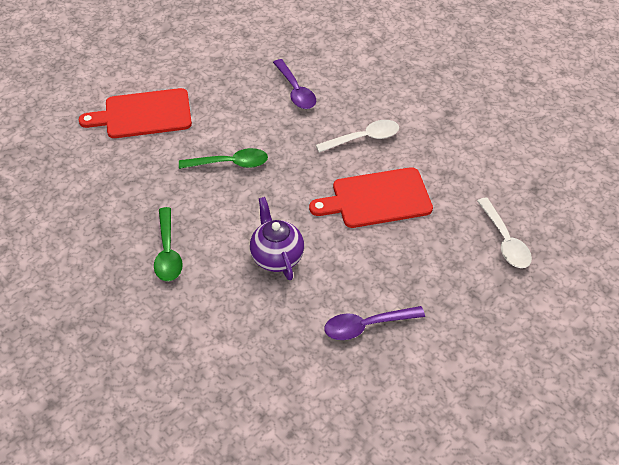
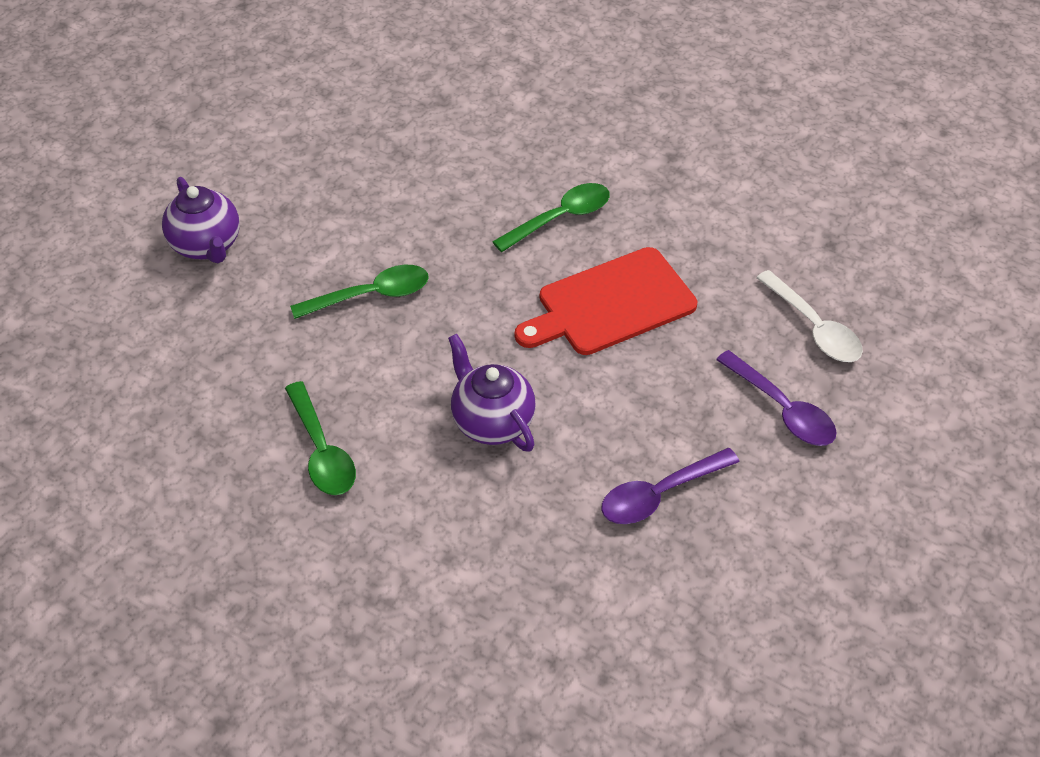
camera: 15 degrees left, 0 degrees up
(143, 114) = (207, 246): red cutting board -> purple teapot
(295, 91) = (433, 165): purple spoon -> purple spoon (782, 409)
(363, 138) = (560, 218): white spoon -> green spoon

